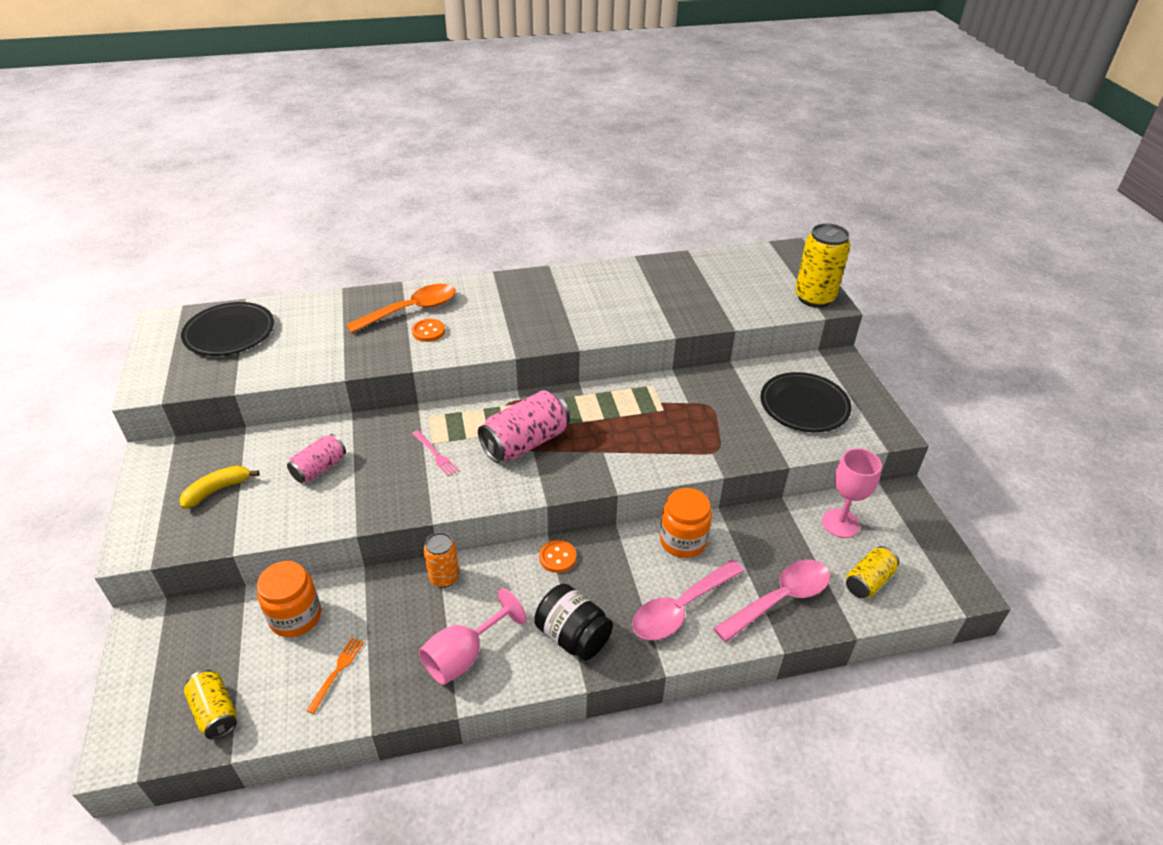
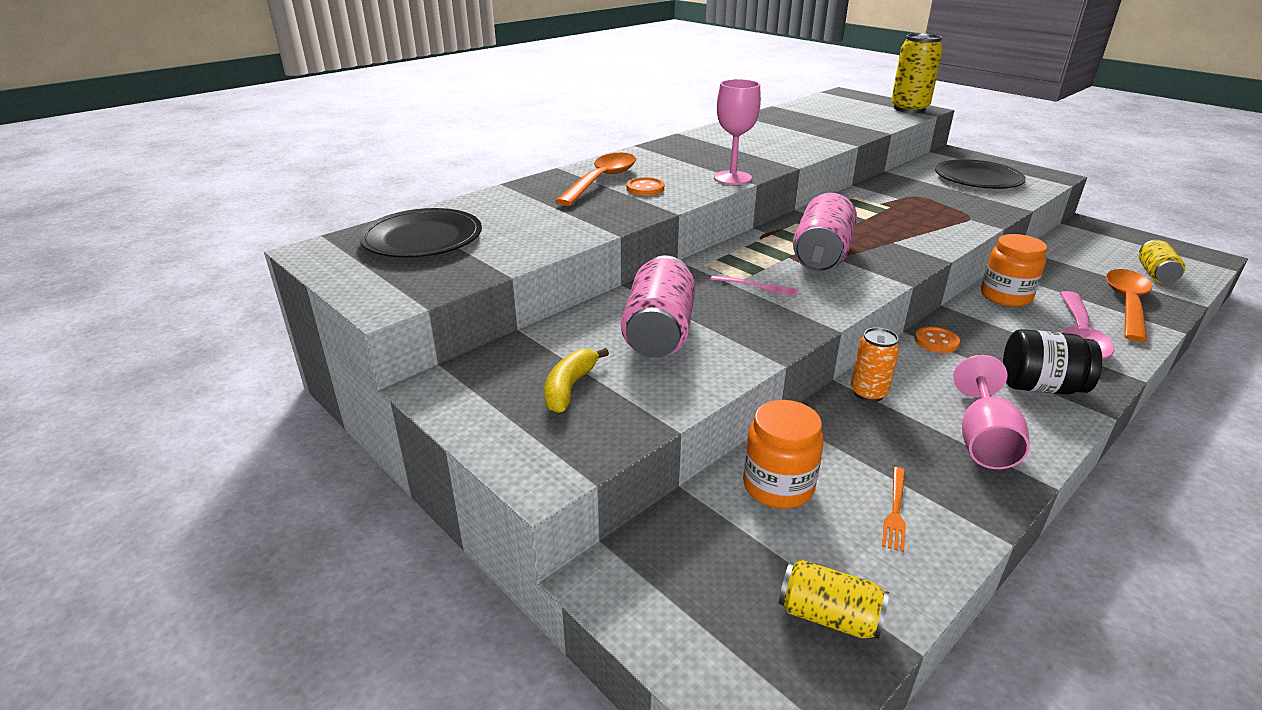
camera: 30 degrees left, 10 degrees down
(319, 468) = (659, 332): pink can -> pink can, size x1.66
(337, 672) = (895, 510): orange fork -> orange fork turned 150 degrees counterclockwise
(780, 599) = (1126, 304): pink spoon -> orange spoon
(840, 523) = (1082, 250): pink goblet -> pink goblet (732, 178)

